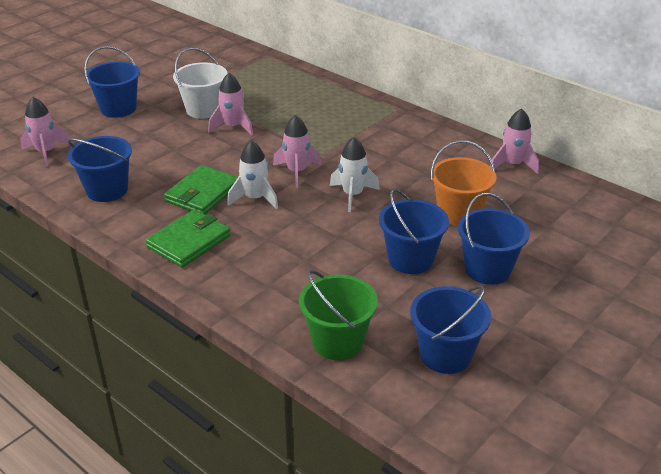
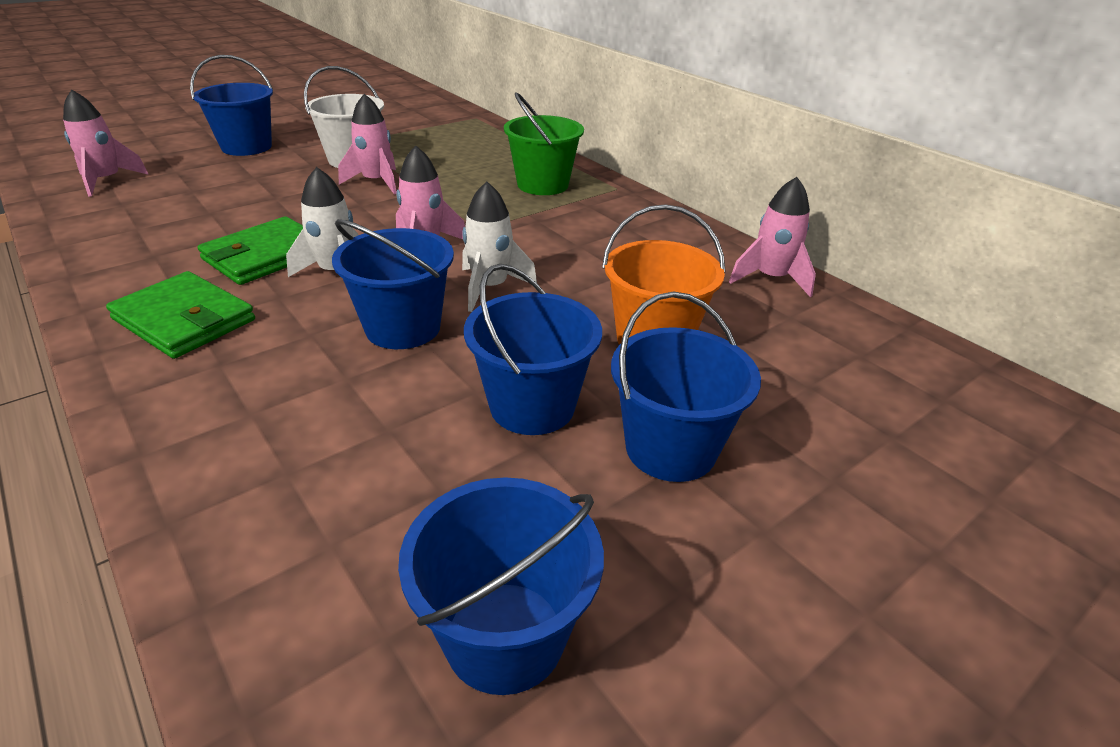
camera: 10 degrees right, 0 degrees up
(107, 190) = (137, 234): blue bucket -> blue bucket (403, 328)
(189, 241) = (184, 320): green wallet -> green wallet turned 75 degrees clockwise
(338, 342) = (294, 556): green bucket -> green bucket (542, 185)

